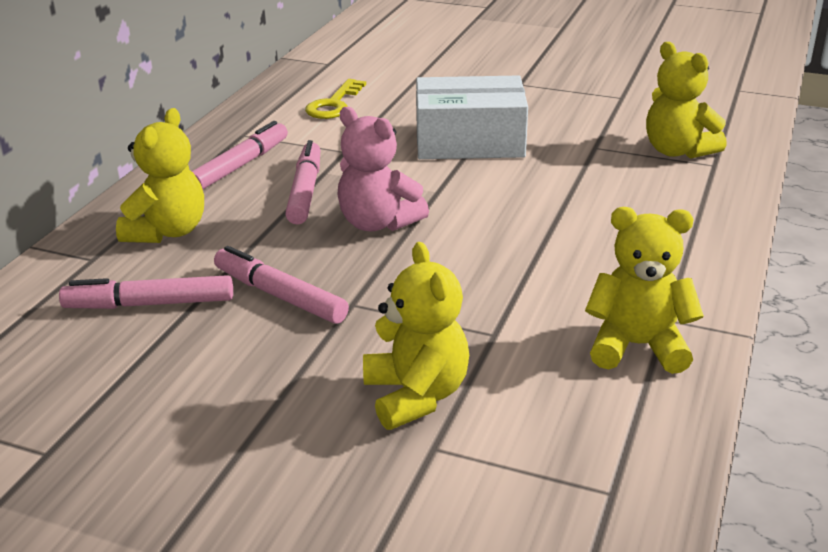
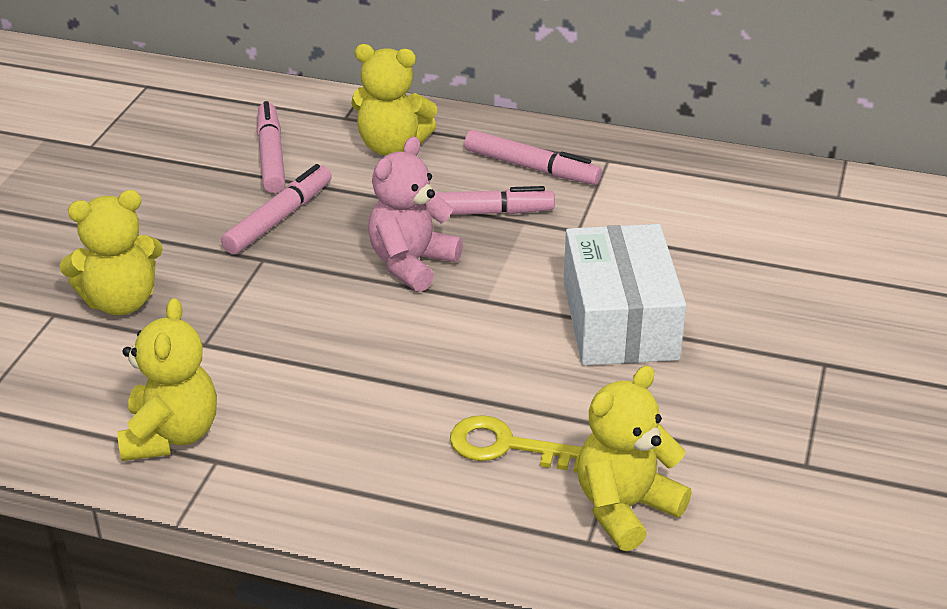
camera: 85 degrees right, 5 degrees up
(334, 104) = (705, 212): yellow key -> yellow key (507, 446)

